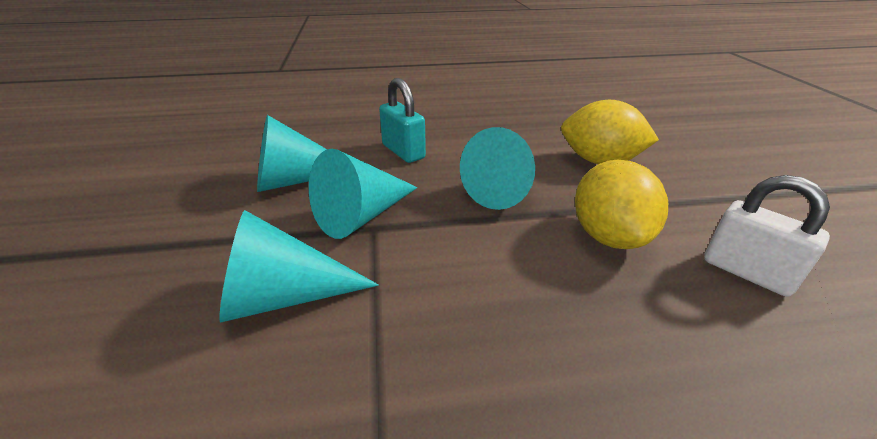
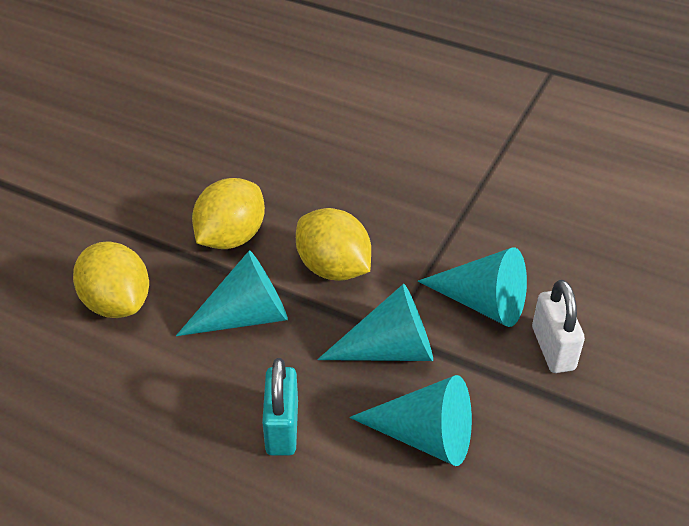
camera: 145 degrees left, 10 degrees up
(480, 255) = (333, 268): none -> yellow lemon
(747, 272) = (192, 180): white padlock -> white padlock (553, 348)

